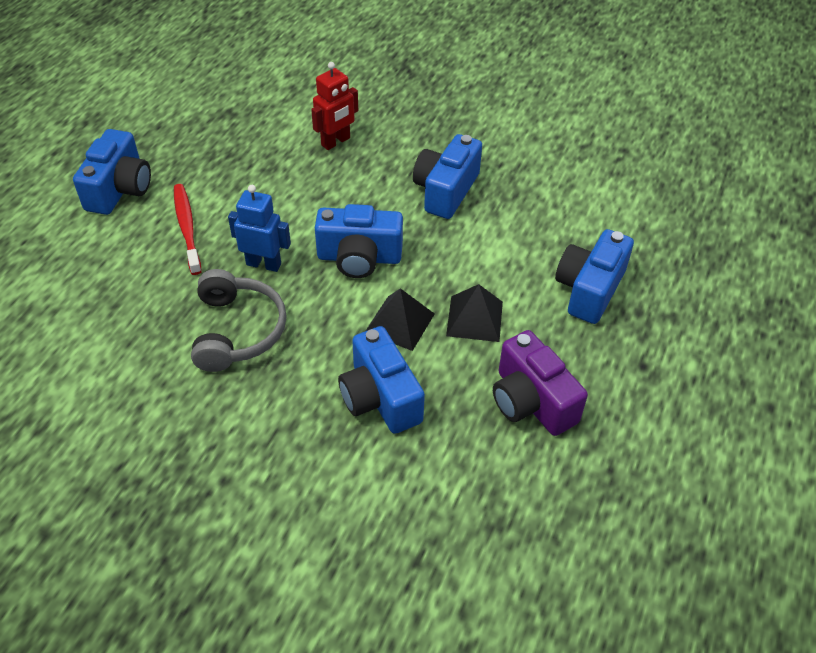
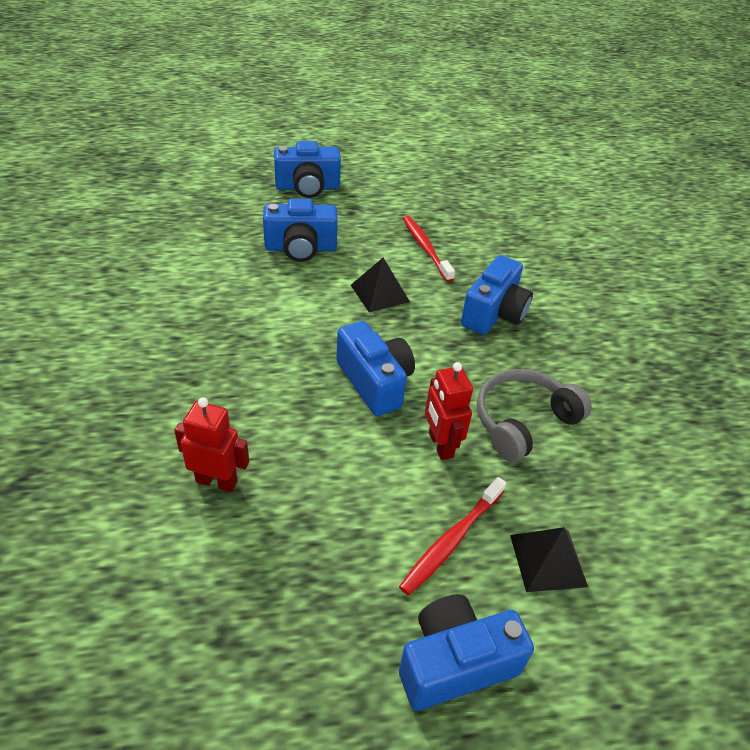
camera: 125 degrees left, 5 degrees down
(264, 264) = (440, 445): blue robot -> red robot
(399, 322) = (421, 329): black pyramid -> black pyramid (548, 560)
(446, 191) = (241, 360): blue camera -> blue camera (307, 187)
(531, 401) = (425, 248): purple camera -> red toothbrush

